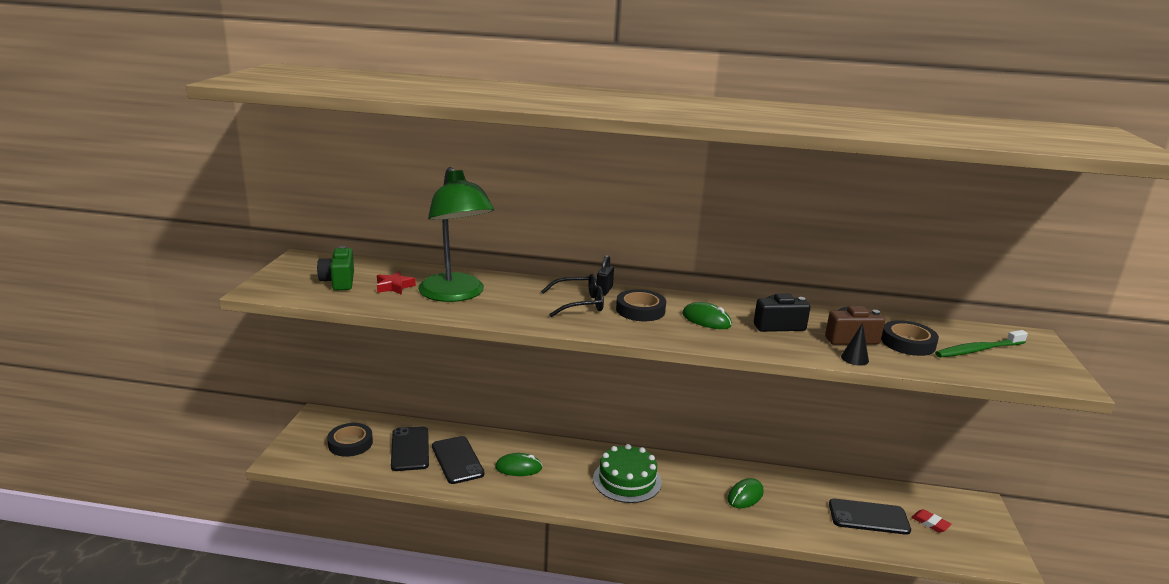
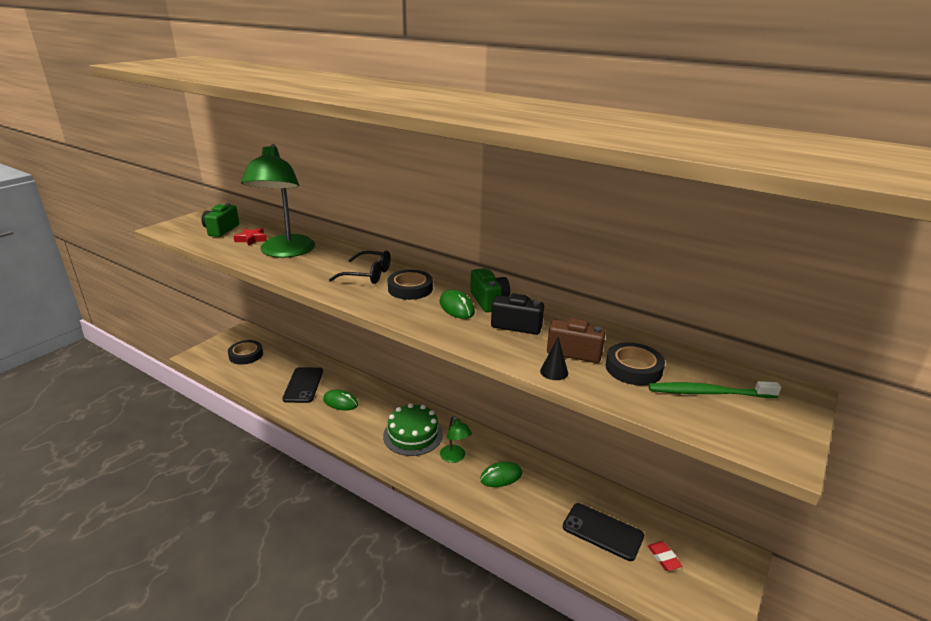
camera: 25 degrees right, 5 degrees up
(410, 449) = (280, 368): black phone -> none
(604, 290) = (402, 267): black padlock -> none
(688, 490) = (455, 457): none -> green lamp
(727, 308) = (489, 301): none -> green camera

